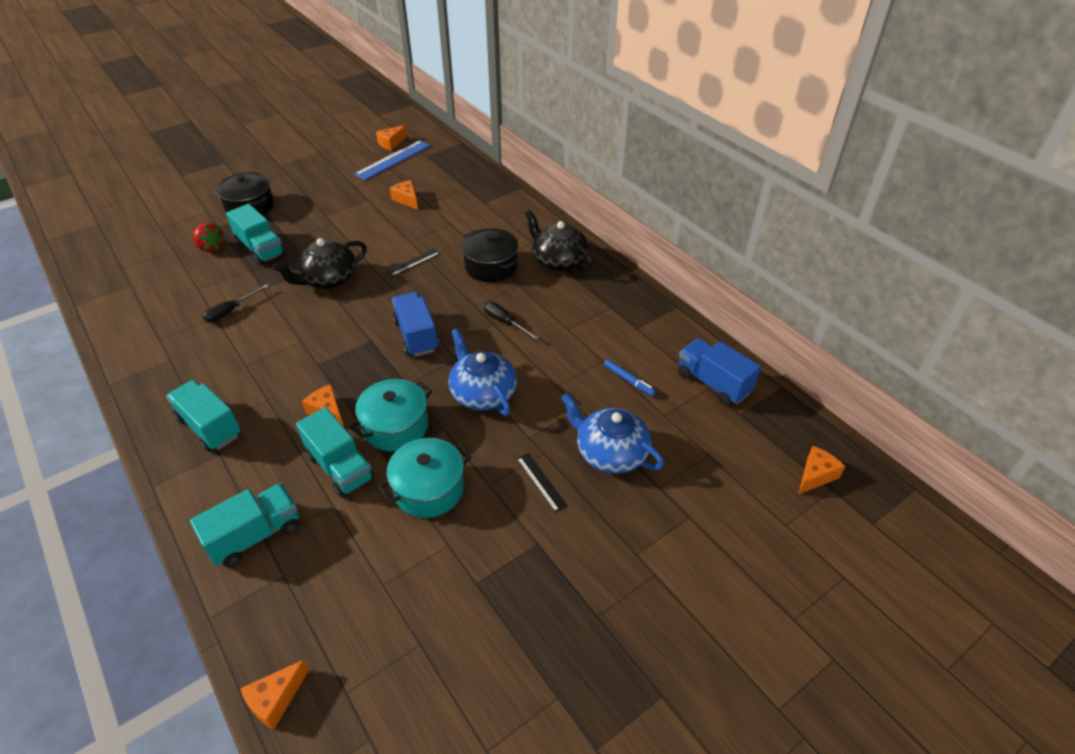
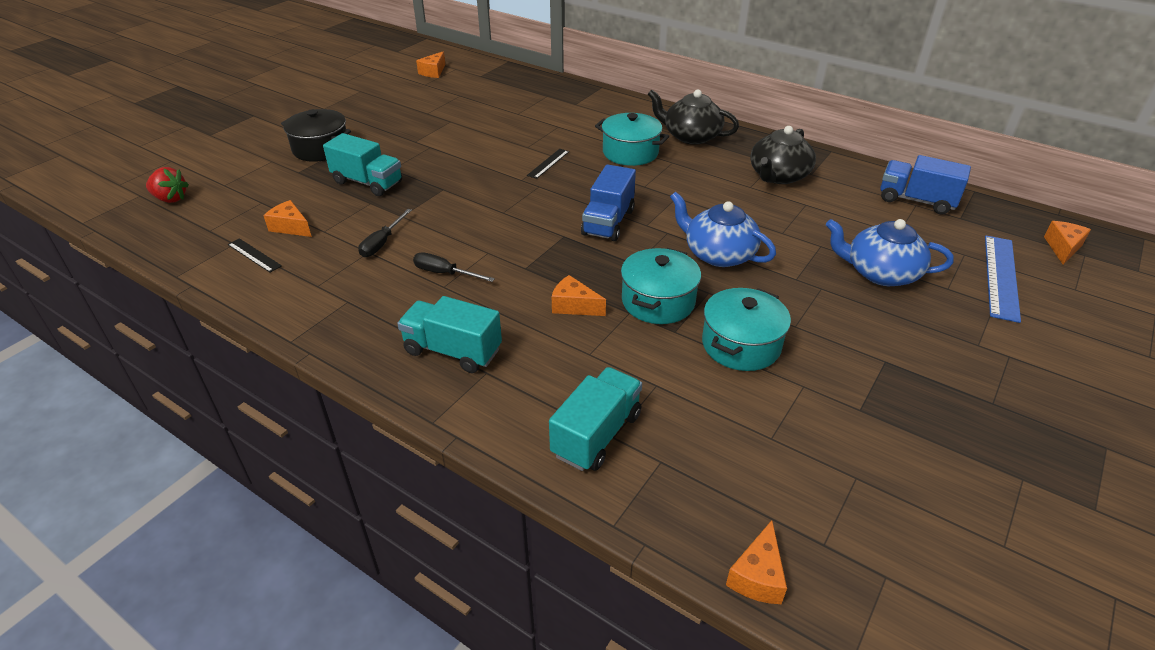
camera: 20 degrees left, 5 degrees down
(211, 247) = (306, 191): red strawberry -> red strawberry (170, 199)
(328, 279) = (469, 194): black teapot -> black teapot (778, 176)
(340, 467) = (632, 350): turquoise truck -> none
(393, 160) = (448, 85): blue ruler -> blue ruler (1001, 277)
(406, 200) = (493, 114): orange cheese -> orange cheese (290, 227)
(416, 336) = (608, 222): blue truck -> blue truck turned 120 degrees counterclockwise
(491, 266) = (630, 153): black pot -> turquoise pot
(505, 322) = (686, 194): black screwdriver -> black screwdriver (445, 273)
(541, 482) = (841, 311): black ruler -> black ruler (254, 255)
(628, 380) = (843, 214): blue marker -> none

